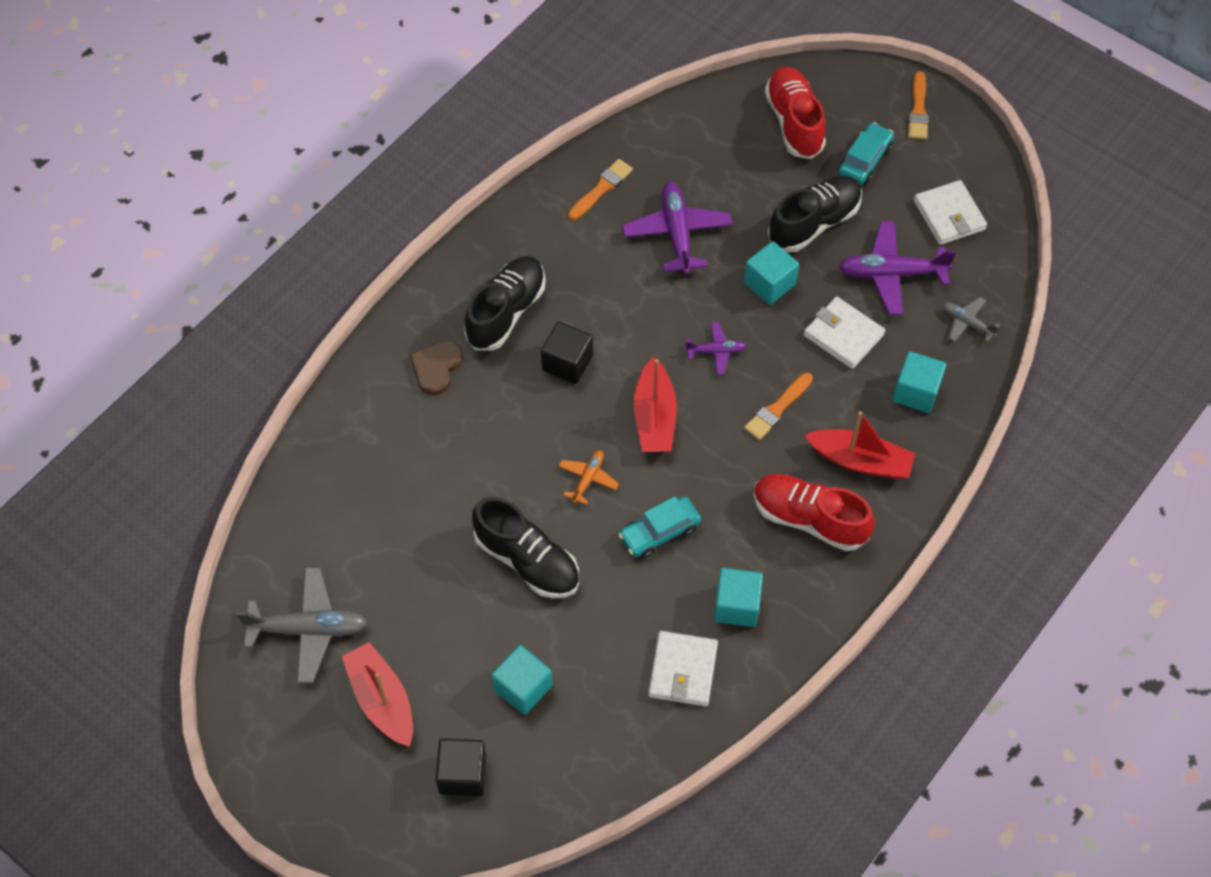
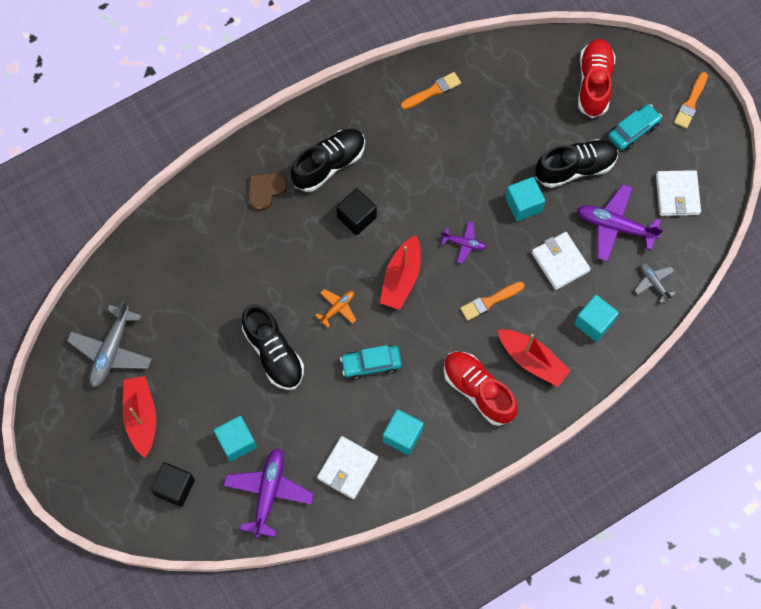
camera: 20 degrees right, 10 degrees up
(308, 629) = (111, 351): grey plane -> grey plane turned 90 degrees clockwise
(677, 233) = (473, 144): purple plane -> purple plane (268, 493)

